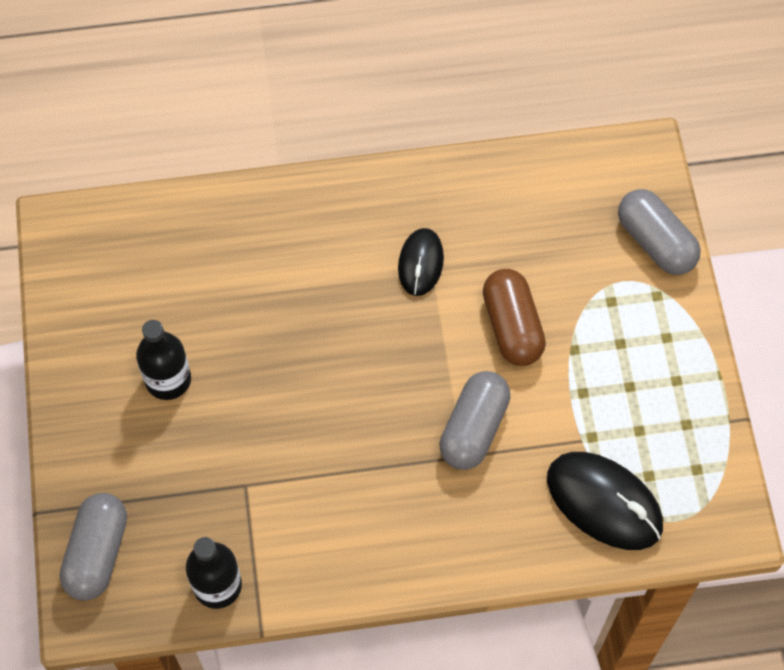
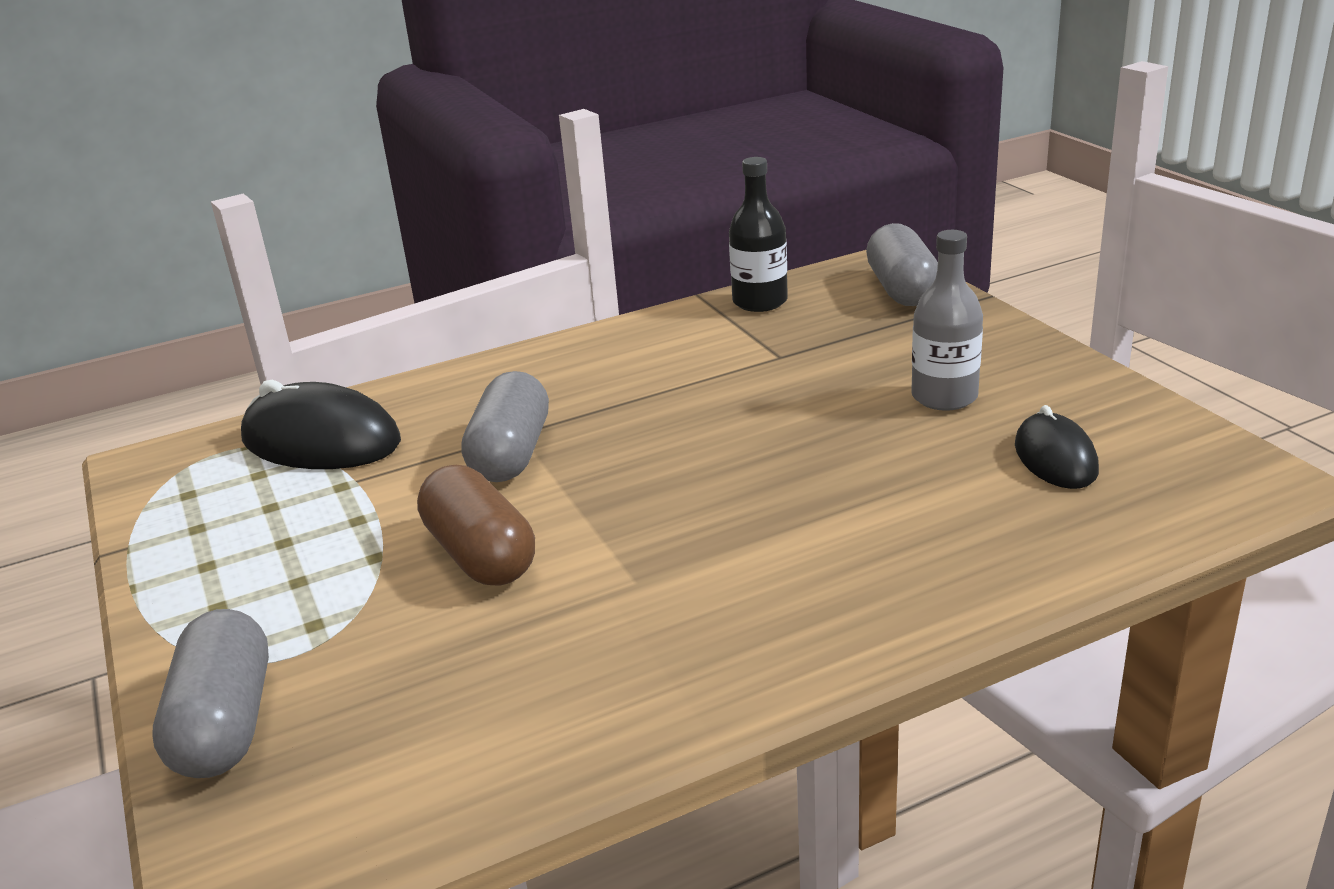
camera: 165 degrees right, 35 degrees down
(168, 379) = (944, 397): black bottle -> grey bottle
(420, 263) = (659, 584): black mouse -> black mouse (1055, 458)
(655, 242) = (225, 724): grey capsule -> grey capsule turned 45 degrees clockwise

